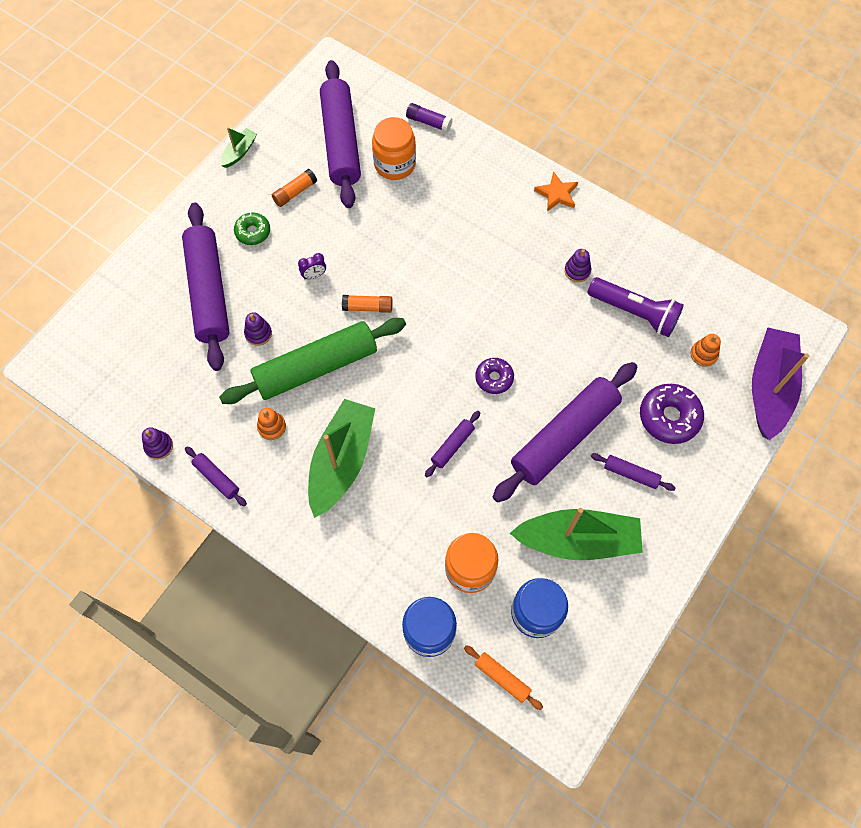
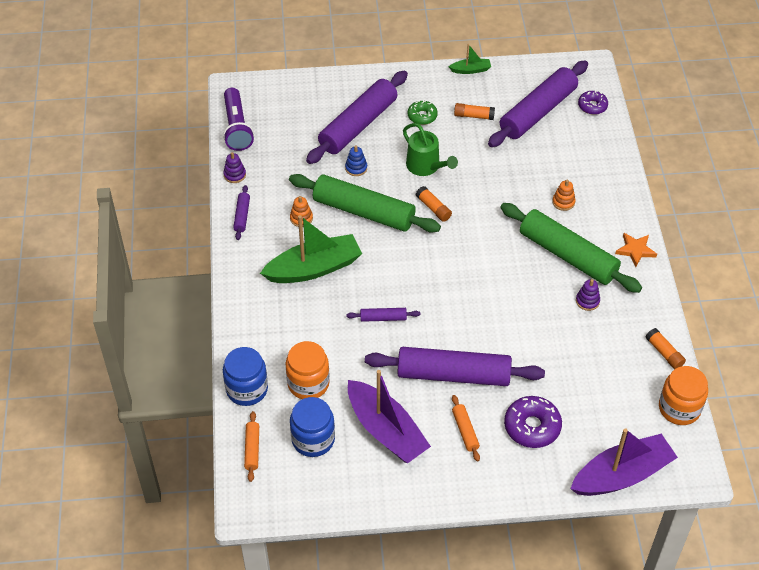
camera: 50 degrees right, 15 degrees down
(258, 333) = (356, 168): purple stacking toy -> blue stacking toy
(314, 275) = (426, 166): purple clock -> green watering can
(395, 164) = (554, 150): orange jar -> orange jar (679, 408)
(428, 122) = (607, 145): purple glue stick -> none
(494, 378) = (455, 308): purple donut -> purple donut (592, 106)
(517, 247) = (567, 255): none -> green rolling pin
(578, 540) = (386, 430): green boat -> purple boat
(631, 474) = (465, 431): purple rolling pin -> orange rolling pin
(634, 312) = (592, 355): purple flashlight -> purple flashlight (237, 127)
(676, 259) = (664, 353): none -> orange glue stick
(703, 354) = (604, 417): orange stacking toy -> orange stacking toy (563, 202)

